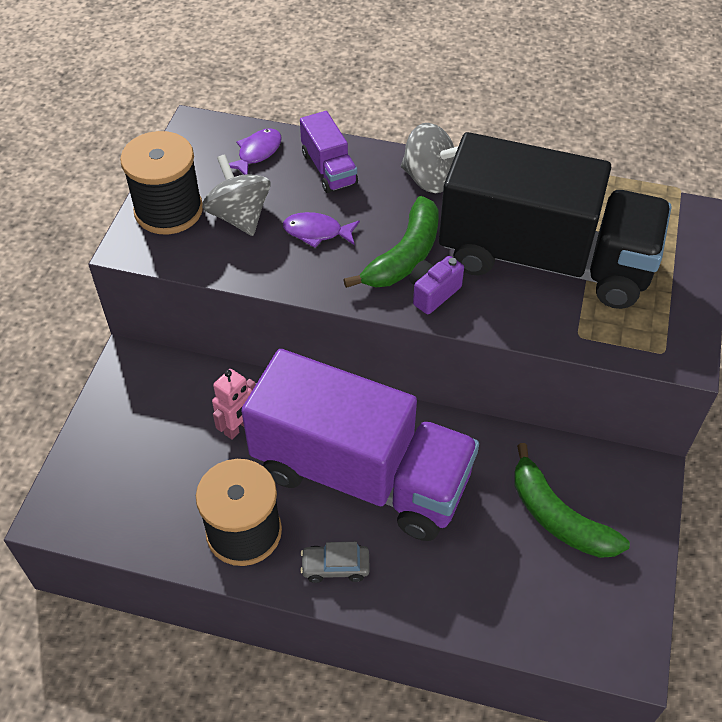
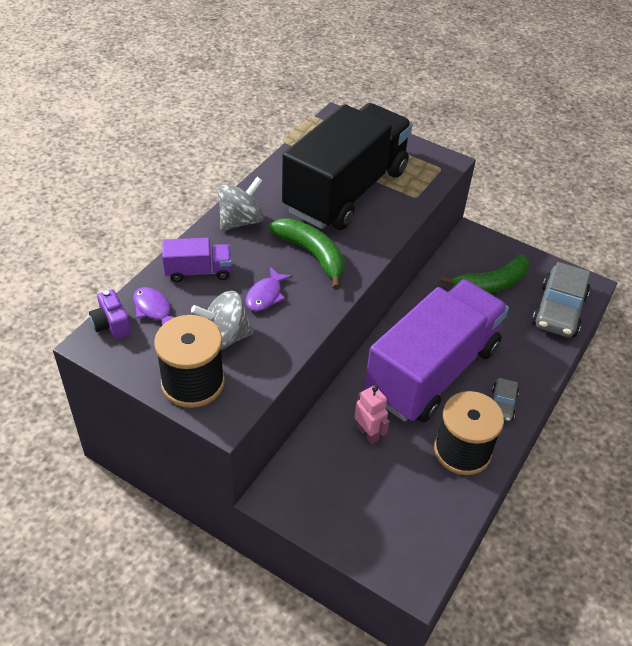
camera: 75 degrees left, 5 degrees down
(433, 293) = (354, 250): purple camera -> purple camera (111, 324)
(550, 619) = (558, 310): none -> grey car

